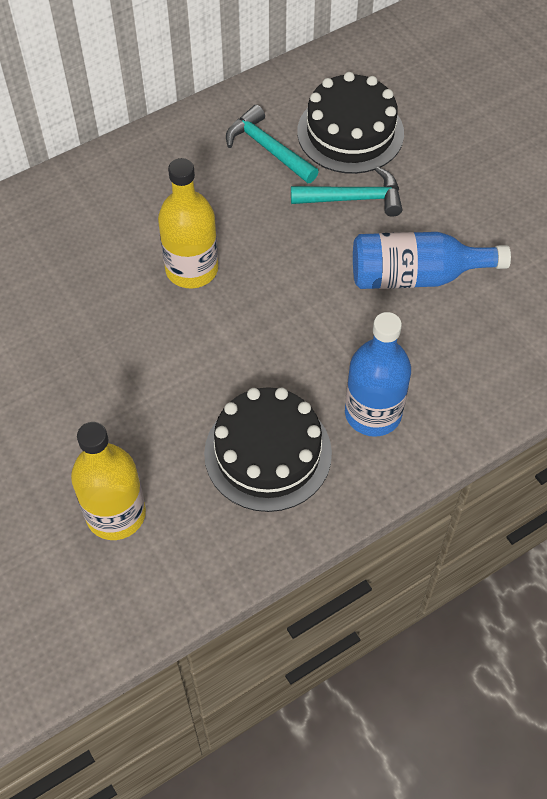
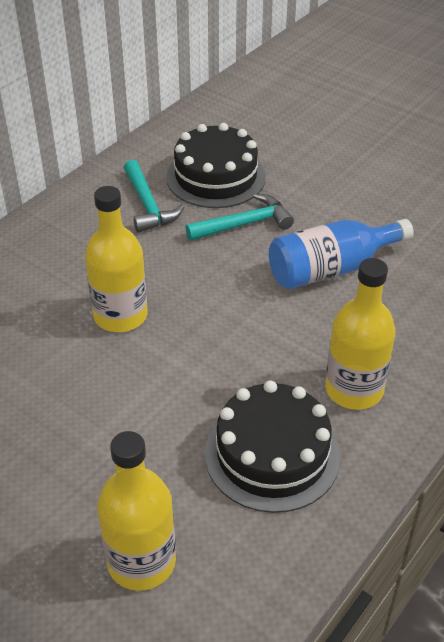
camera: 20 degrees left, 15 degrees down
(268, 149) = (148, 205): turquoise hammer -> turquoise hammer turned 135 degrees counterclockwise
(373, 413) = (354, 390): blue bottle -> yellow bottle

